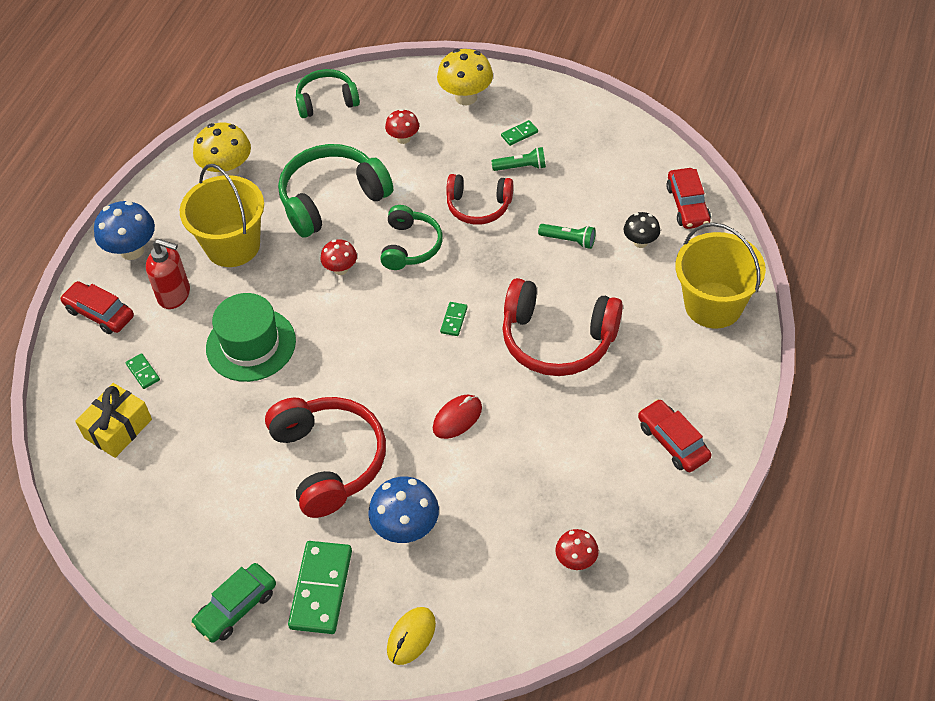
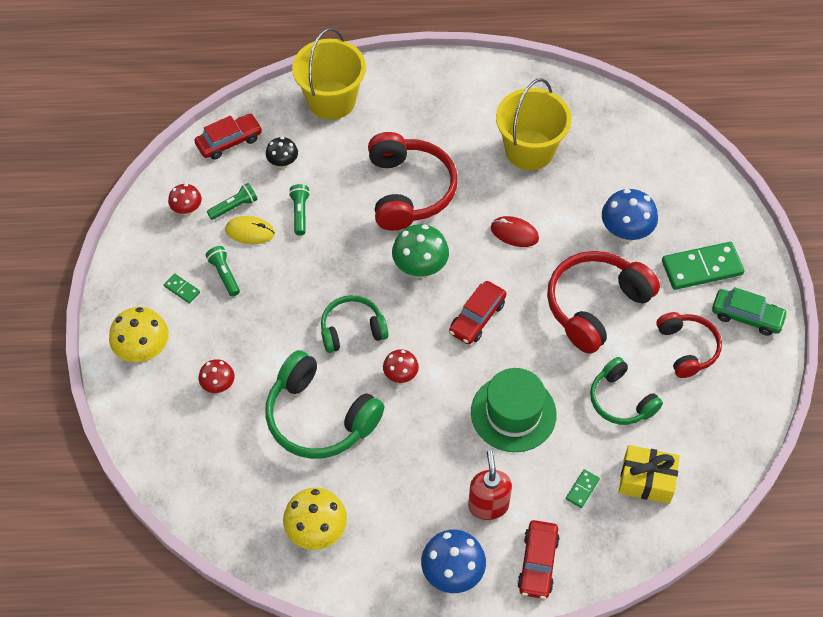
camera: 115 degrees left, 5 degrees up
(232, 246) = (410, 481): yellow bucket -> yellow bucket (529, 150)
(326, 101) = (186, 478): green headphones -> green headphones (621, 400)
(411, 637) = (704, 200): yellow mouse -> yellow mouse (250, 232)
(454, 320) = (420, 268): green domino -> green mushroom
(478, 206) = (285, 292): red headphones -> red headphones (687, 348)
(576, 560) = (595, 124): red mushroom -> red mushroom (187, 210)
(600, 191) = (234, 207): none -> green flashlight
(673, 441) = (470, 95): red car -> red car (477, 317)

